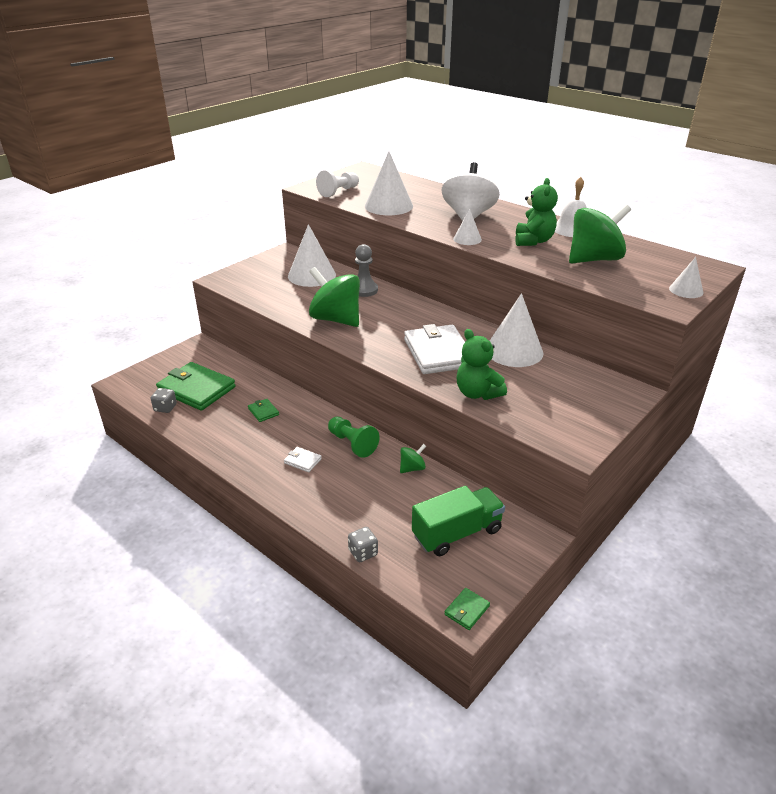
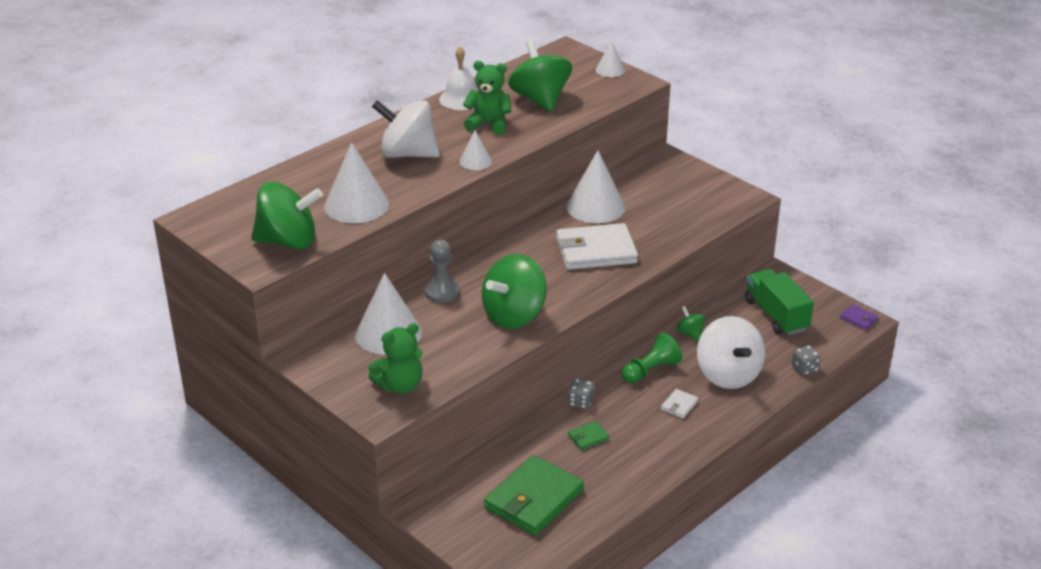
camera: 85 degrees left, 0 degrees up
(165, 408) = (574, 524): grey dice -> grey dice (580, 402)
(338, 192) = (288, 241): white pawn -> green spinning top
(349, 493) = (728, 375): none -> white spinning top
(467, 610) = (858, 319): green wallet -> purple wallet
(477, 393) = (669, 235): green teddy bear -> green teddy bear (400, 386)

